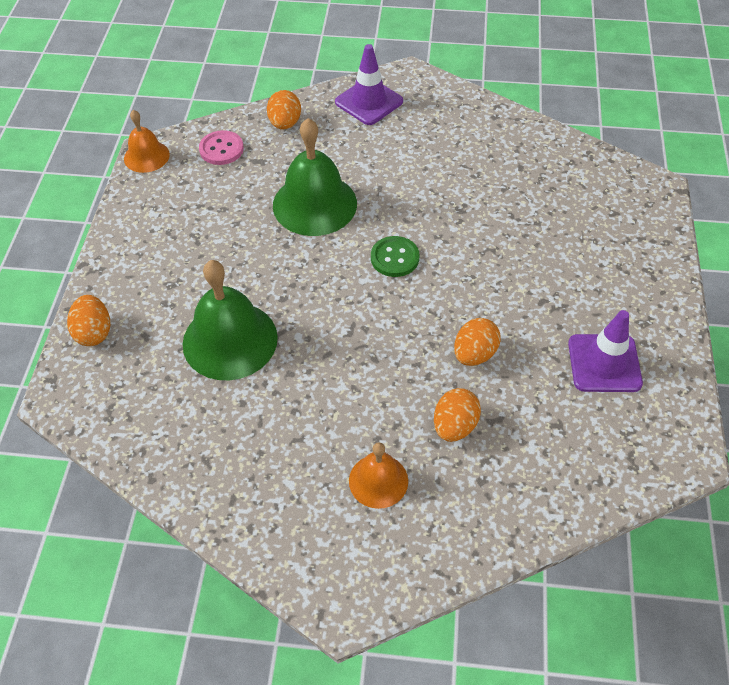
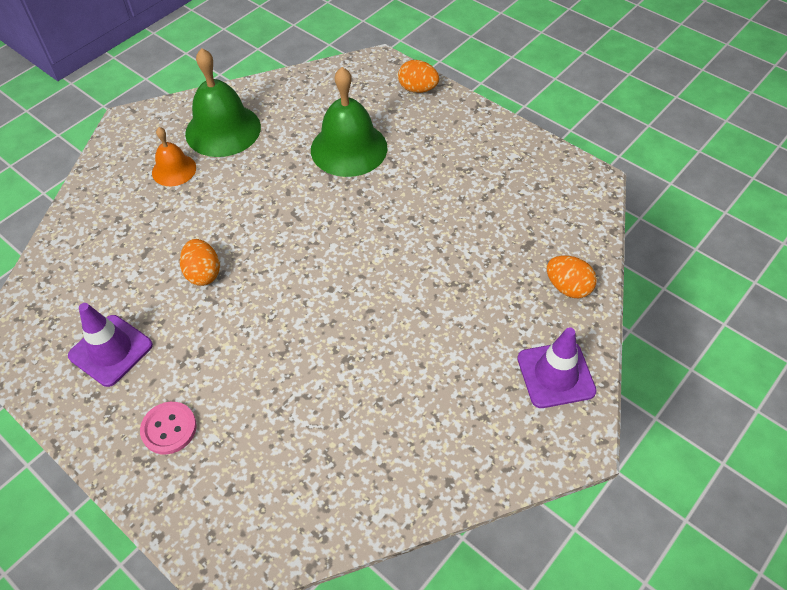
camera: 125 degrees right, 0 degrees up
(146, 156) = (588, 175): orange bell -> none
(221, 149) = (562, 226): pink button -> pink button (169, 429)
(314, 204) = (442, 257): green bell -> green bell (223, 130)
(394, 258) = (336, 278): green button -> none
(454, 426) = (165, 227): orange egg -> none

